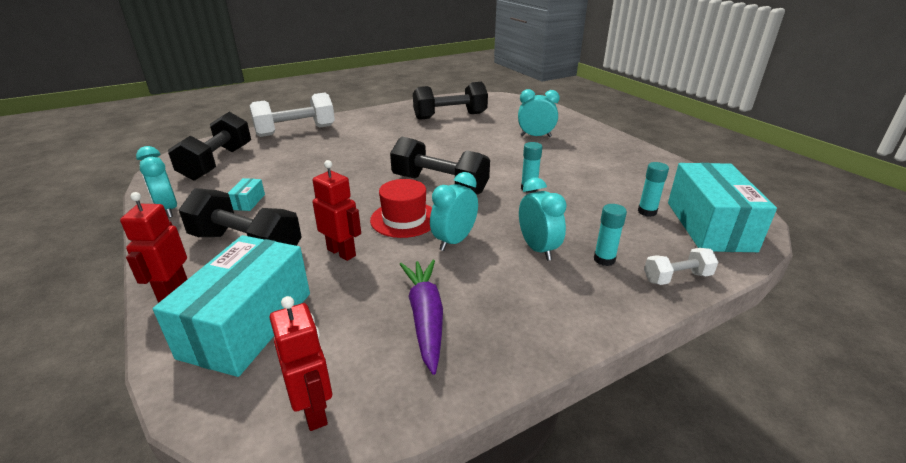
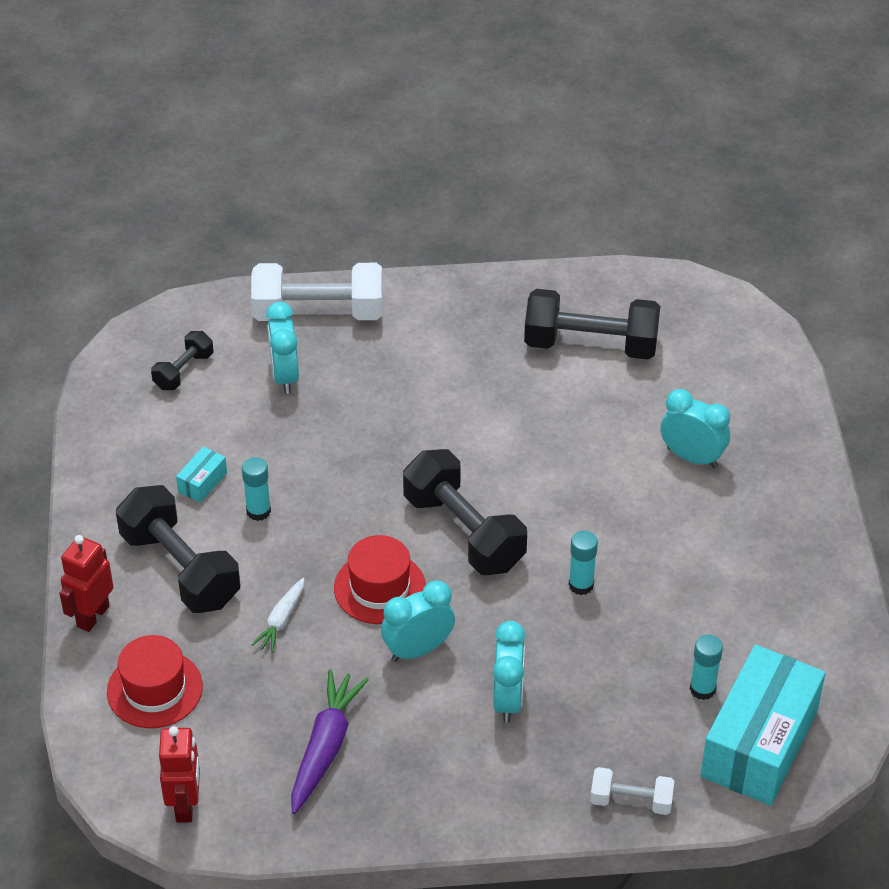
camera: 25 degrees right, 15 degrees up
(167, 210) = (104, 465): turquoise clock -> turquoise clock (285, 376)
(218, 163) = (183, 371): black dumbbell -> black dumbbell, size x0.52
(247, 324) = (154, 689): turquoise box -> red hat
(342, 252) = (281, 620): red robot -> white carrot
(604, 259) = (572, 744): turquoise glue stick -> turquoise glue stick (258, 511)

